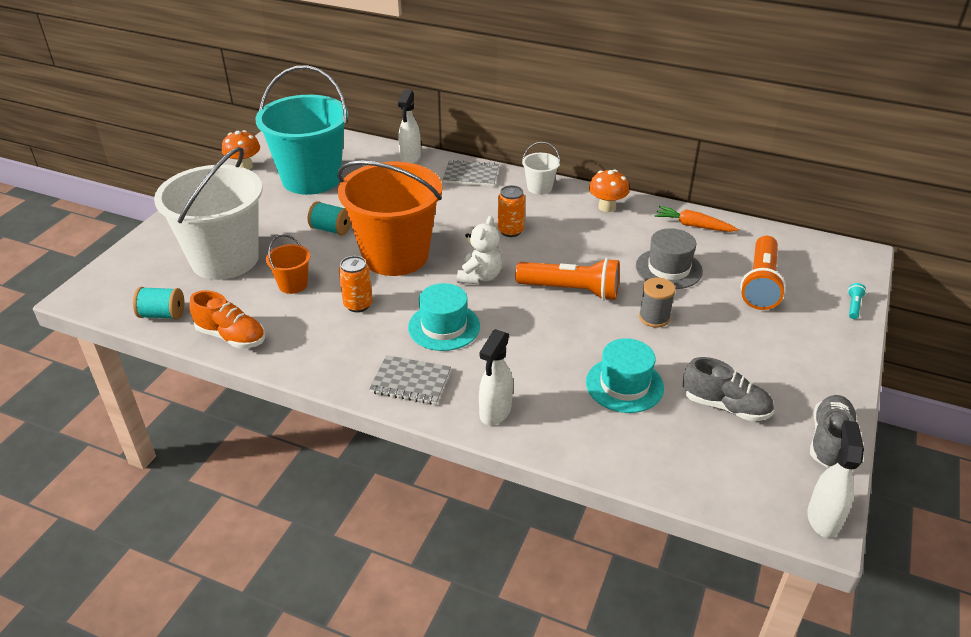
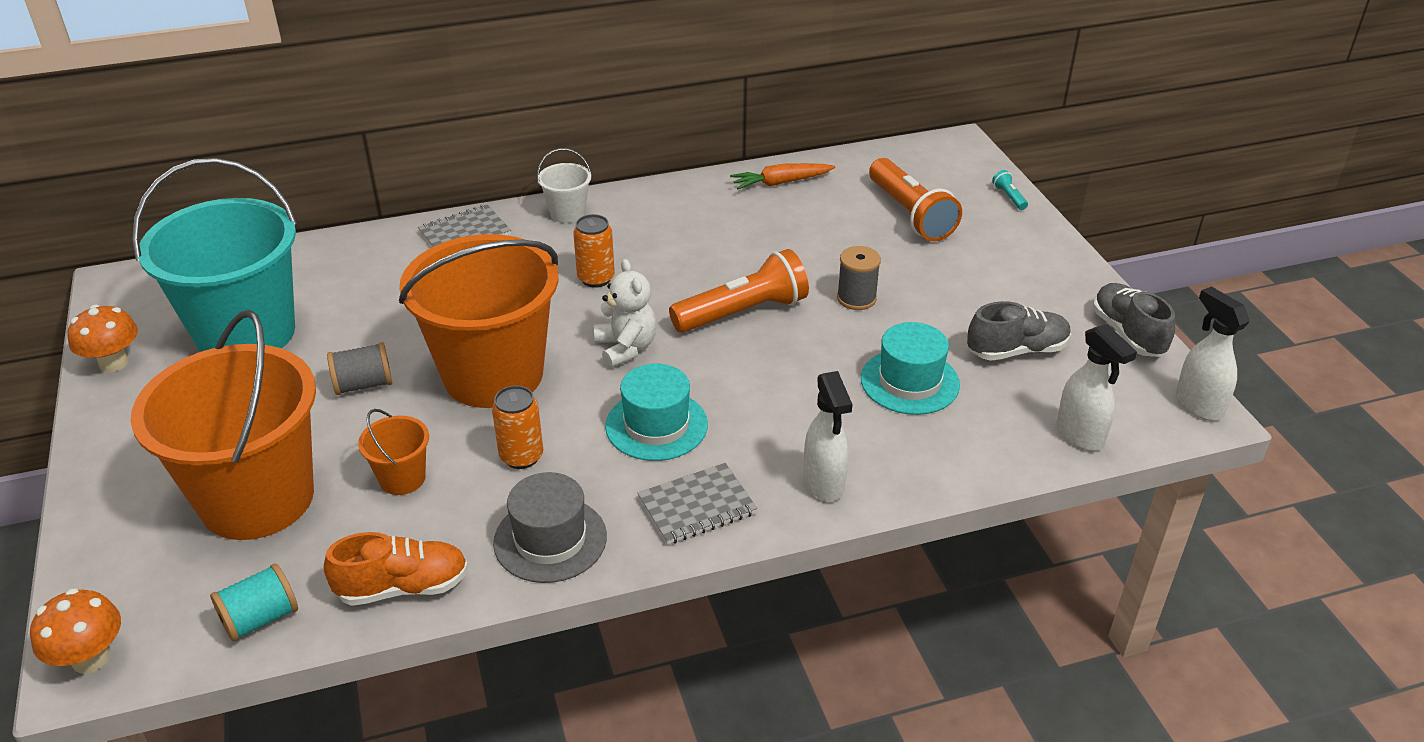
camera: 40 degrees left, 0 degrees up
(225, 259) = (257, 499): white bucket -> orange bucket
(331, 229) = (364, 384): turquoise spool -> grey spool
(410, 158) = (356, 246): white spray bottle -> white spray bottle (1080, 435)
(607, 207) = (669, 202): orange mushroom -> orange mushroom (90, 658)
(668, 269) = (810, 240): grey hat -> grey hat (550, 539)

